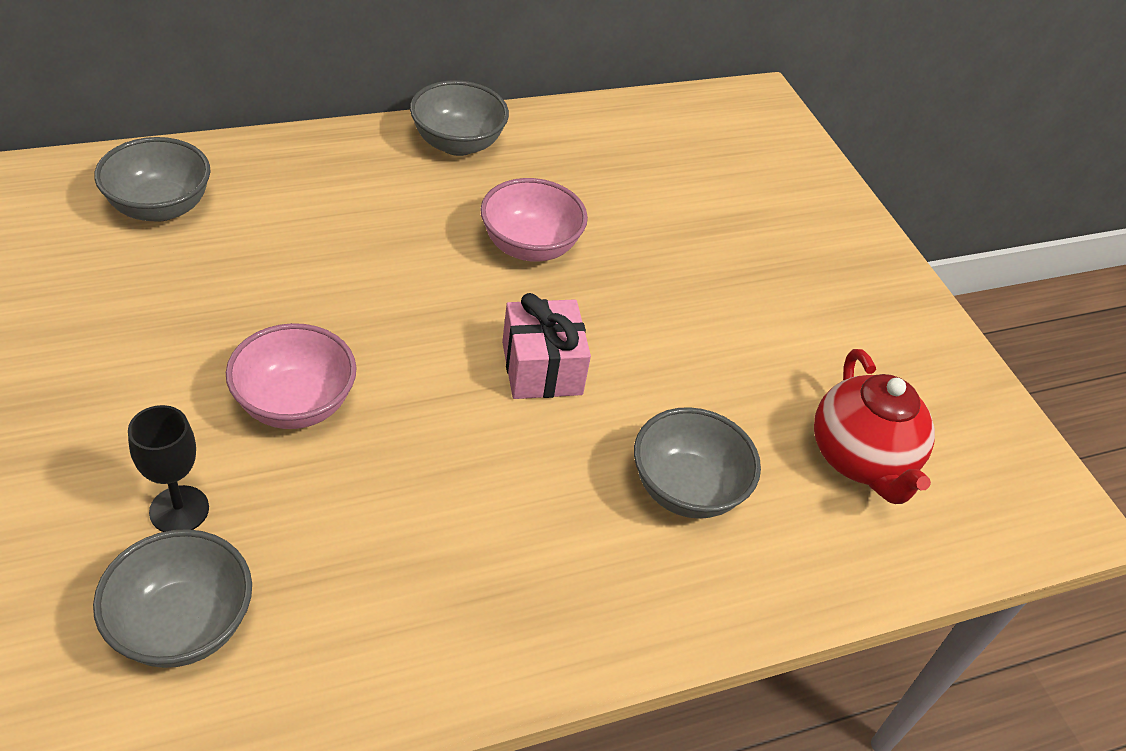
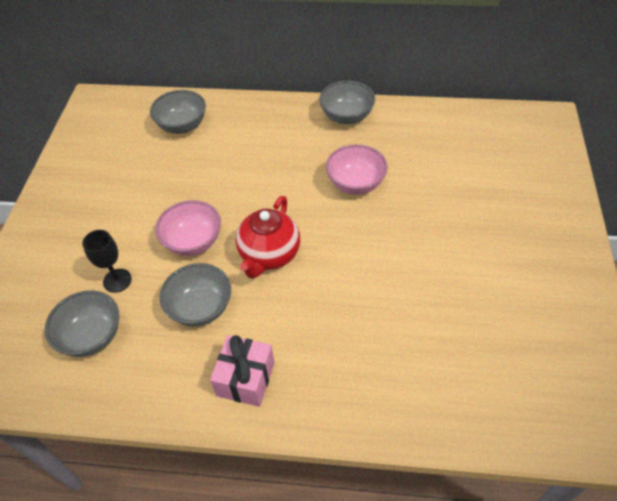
camera: 35 degrees right, 5 degrees up
(542, 368) = (325, 255): pink gift -> pink gift (245, 378)
(686, 489) = (370, 346): grey bowl -> grey bowl (200, 308)
(860, 460) = (488, 361): red teapot -> red teapot (269, 255)

